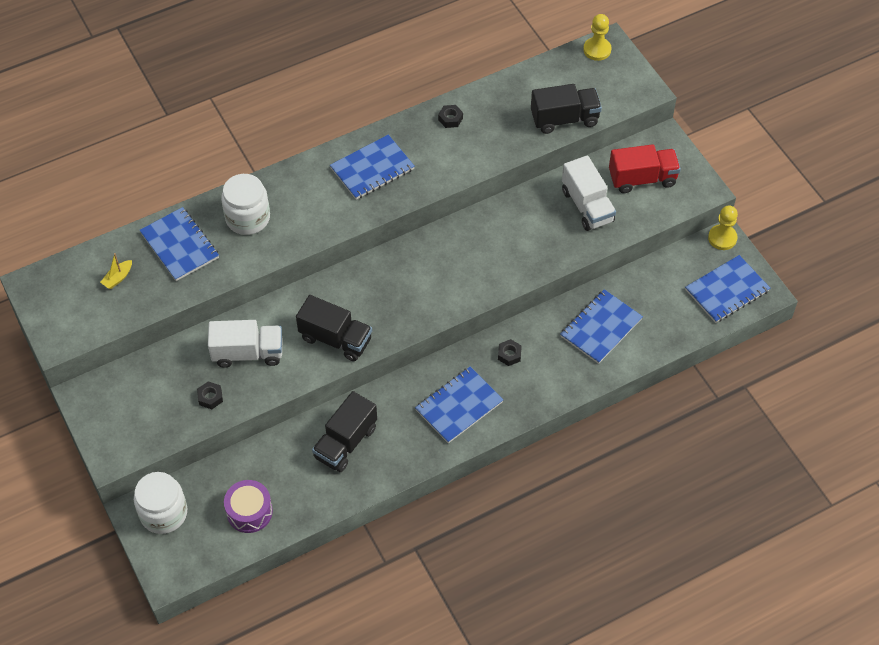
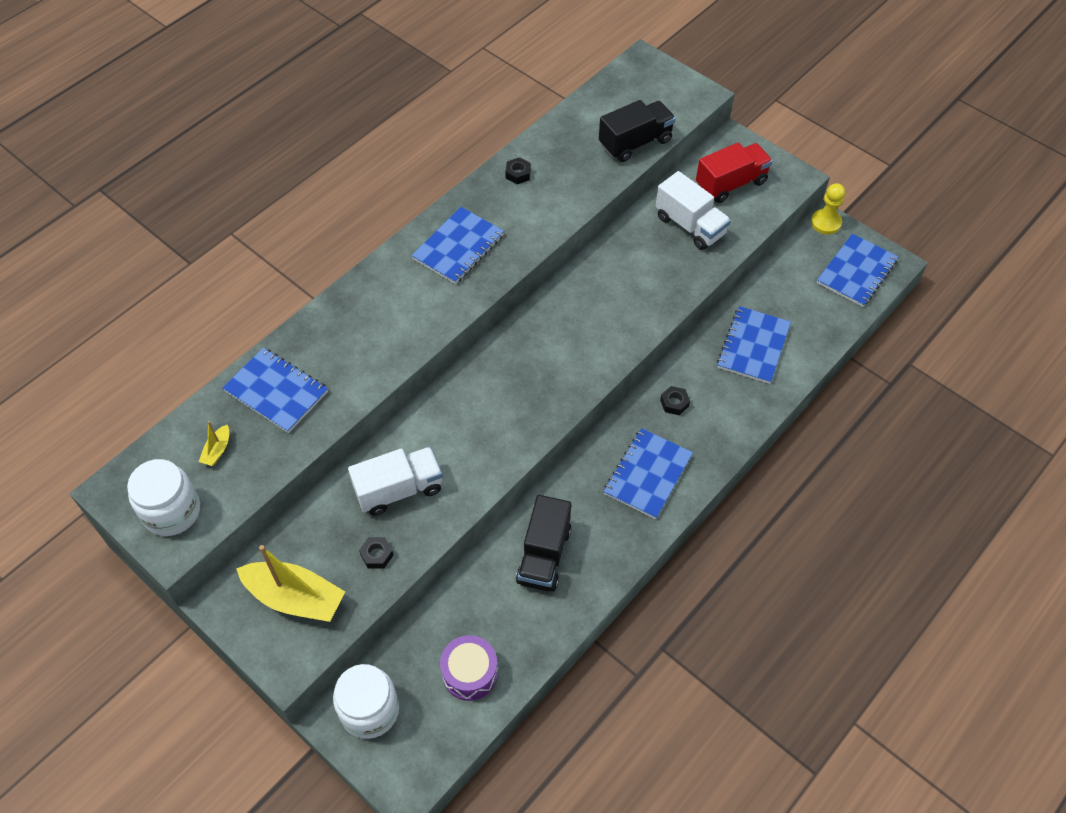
camera: 20 degrees left, 0 degrees up
(137, 410) = (295, 598): none -> yellow boat
(248, 218) = (342, 338): white jar -> white jar (172, 511)
(335, 339) = (491, 443): black truck -> none
(597, 50) = (634, 69): yellow pawn -> none

